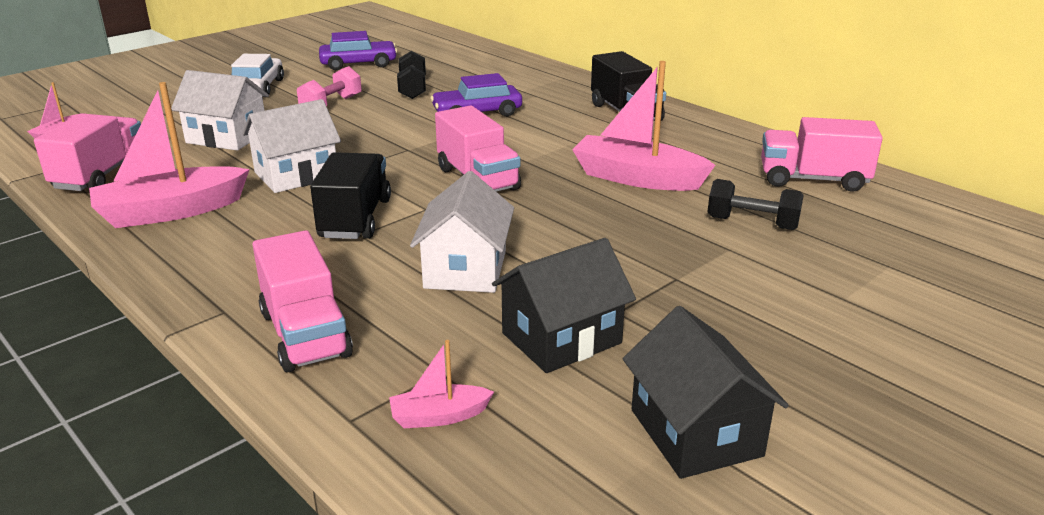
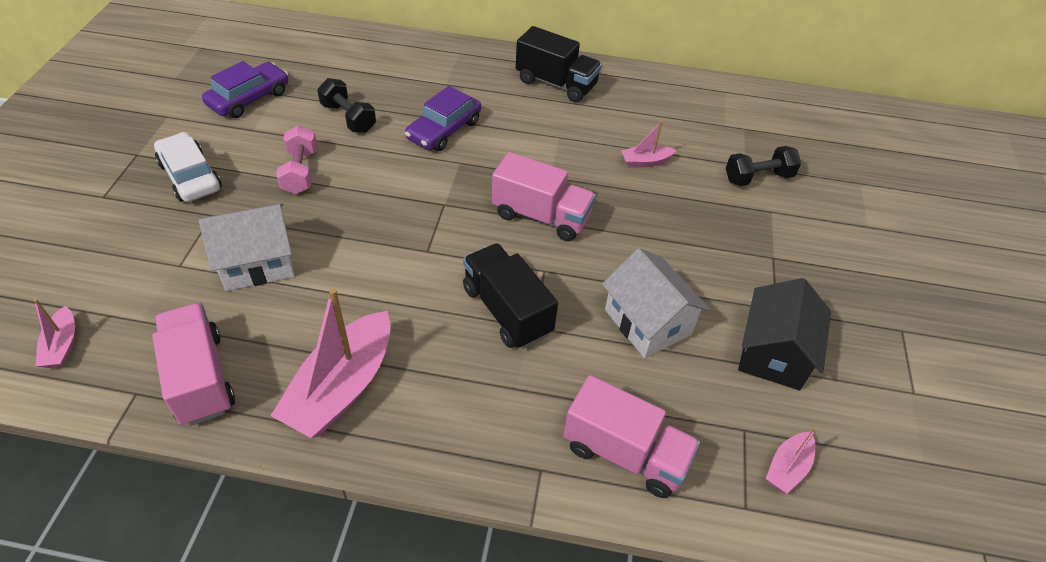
camera: 40 degrees left, 20 degrees up
(296, 175) = (391, 282): white house -> none
(637, 178) = (645, 162): pink boat -> pink boat, size x0.48
(695, 432) = (913, 387): black house -> none
(813, 180) = (746, 113): pink truck -> none

